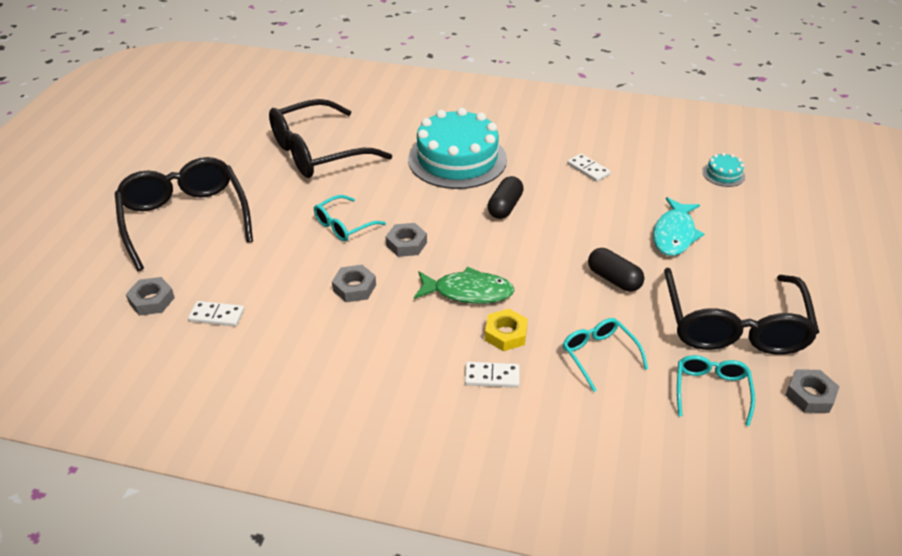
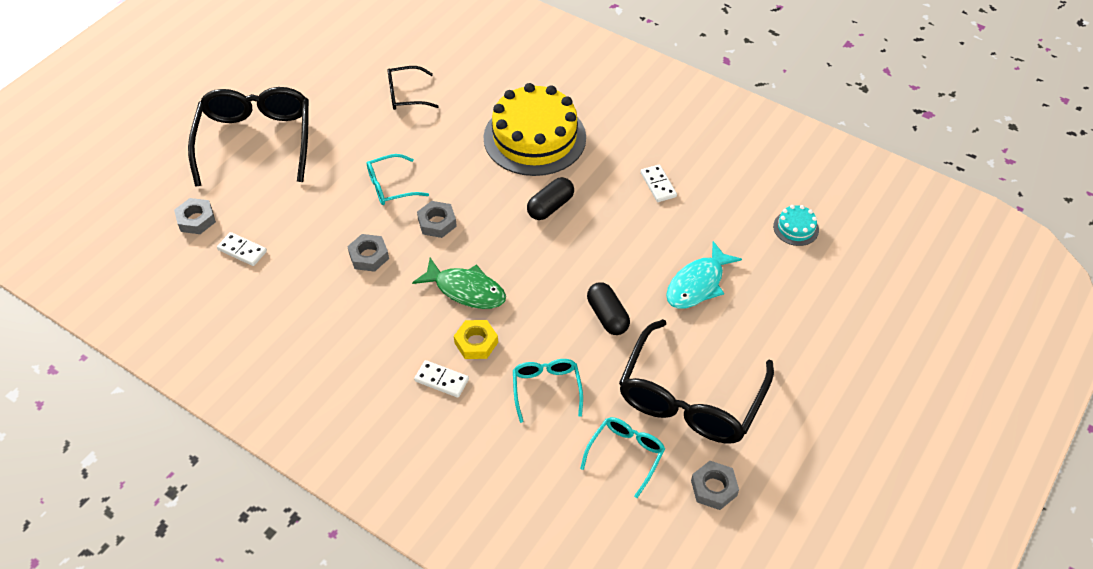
camera: 20 degrees right, 10 degrees up
(318, 152) = (406, 95): black glasses -> black glasses, size x0.50
(457, 159) = (534, 138): turquoise cake -> yellow cake

